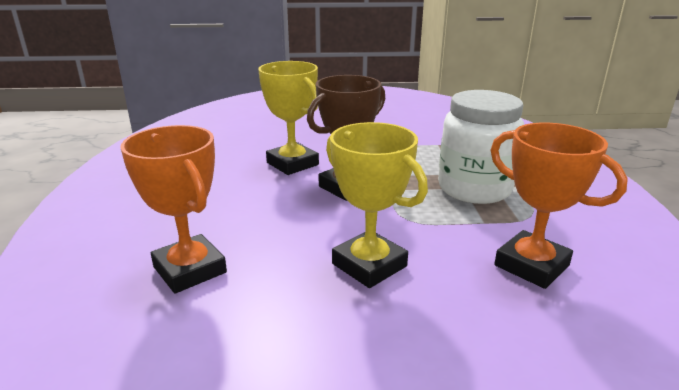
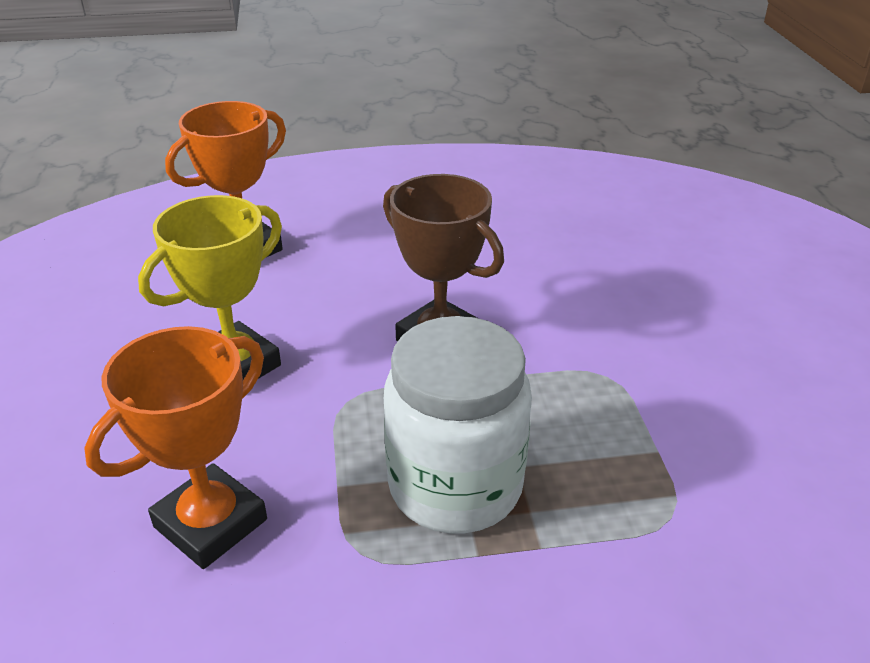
camera: 85 degrees right, 10 degrees up
(292, 164) = (510, 284): yellow trophy -> none

